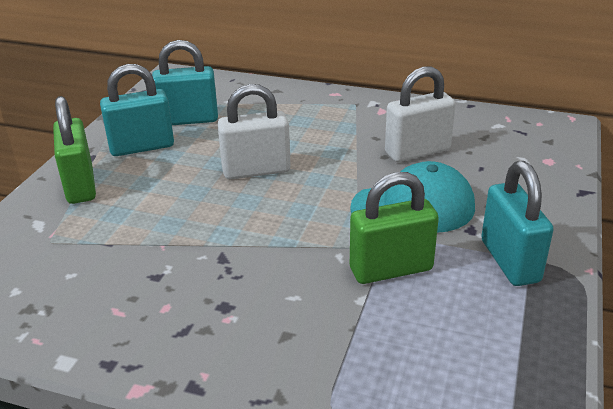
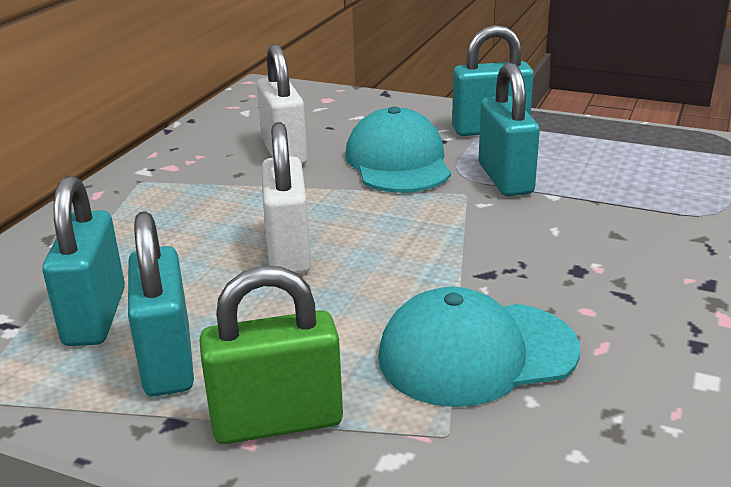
camera: 85 degrees left, 5 degrees down
(123, 252) = (476, 353): none -> turquoise cap
(391, 269) = (505, 179): green padlock -> turquoise padlock

